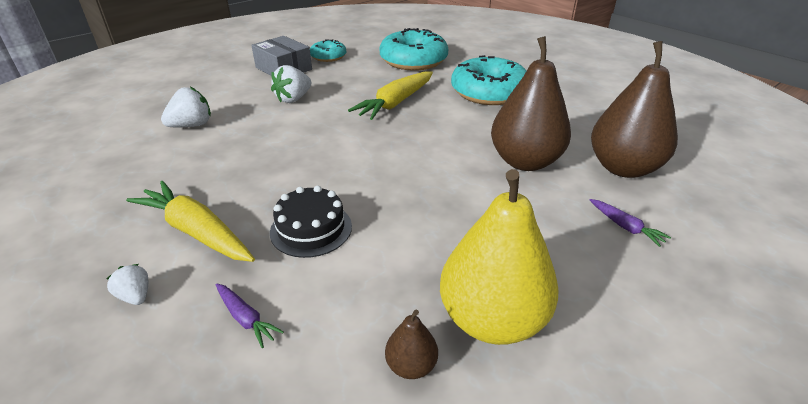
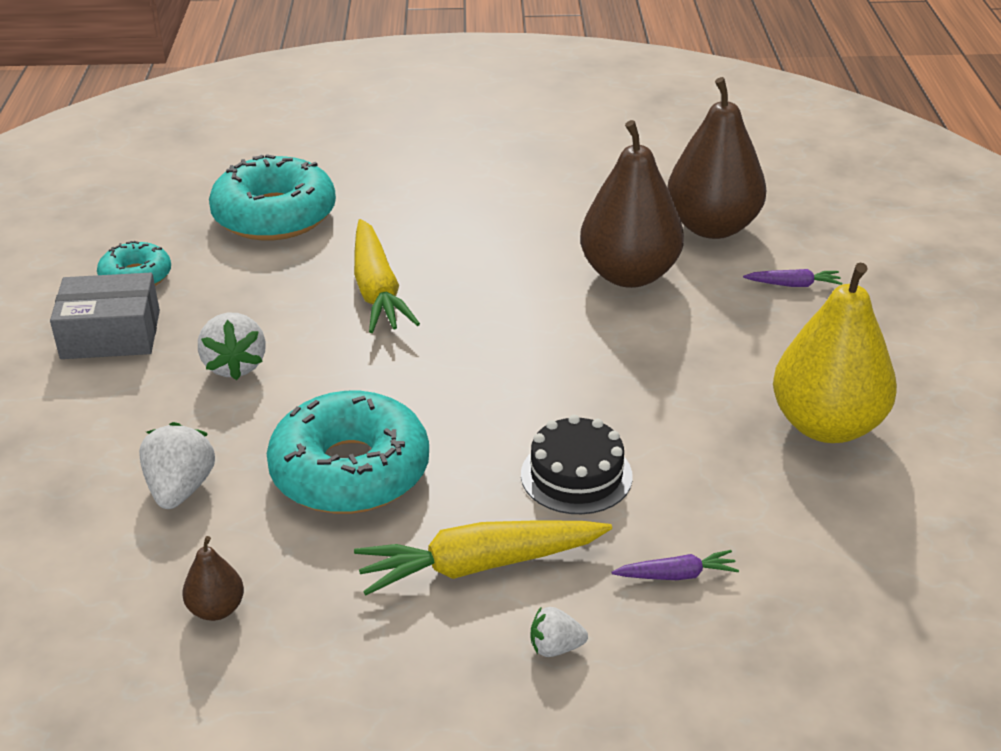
camera: 50 degrees left, 0 degrees up
(411, 366) = (834, 497): brown pear -> brown pear (216, 609)
(489, 92) = (453, 211): turquoise donut -> turquoise donut (350, 471)

